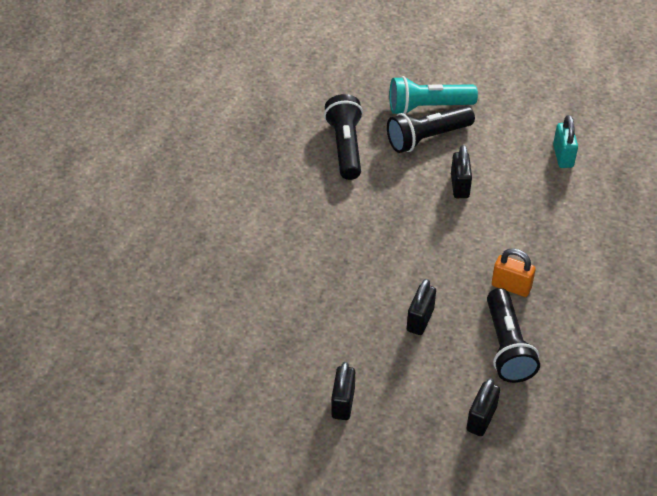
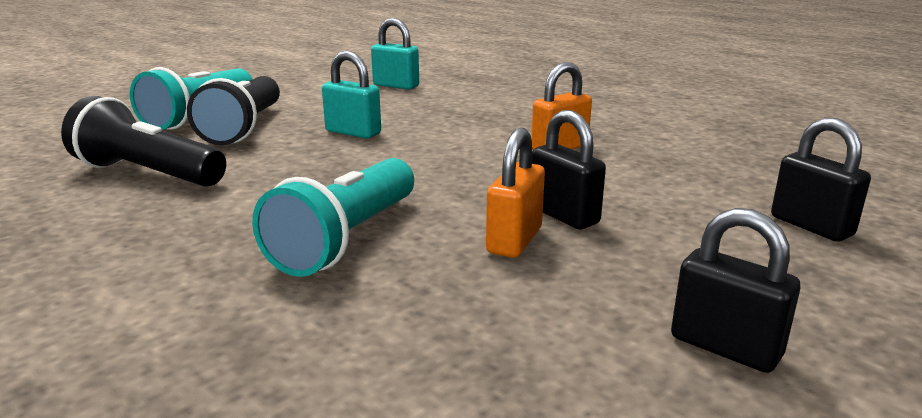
camera: 60 degrees left, 25 degrees down
(339, 255) = (345, 239): none -> turquoise flashlight
(381, 311) = (514, 240): none -> orange padlock
(459, 186) = (353, 132): black padlock -> turquoise padlock
(507, 347) = (668, 175): black flashlight -> none

